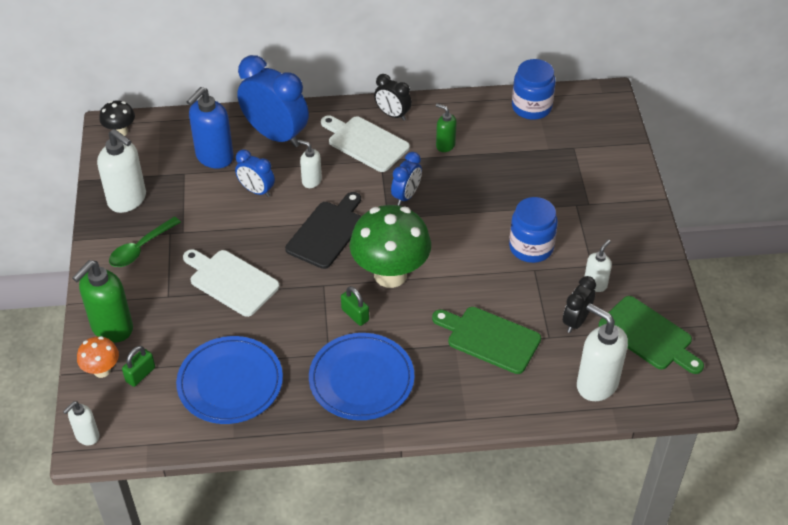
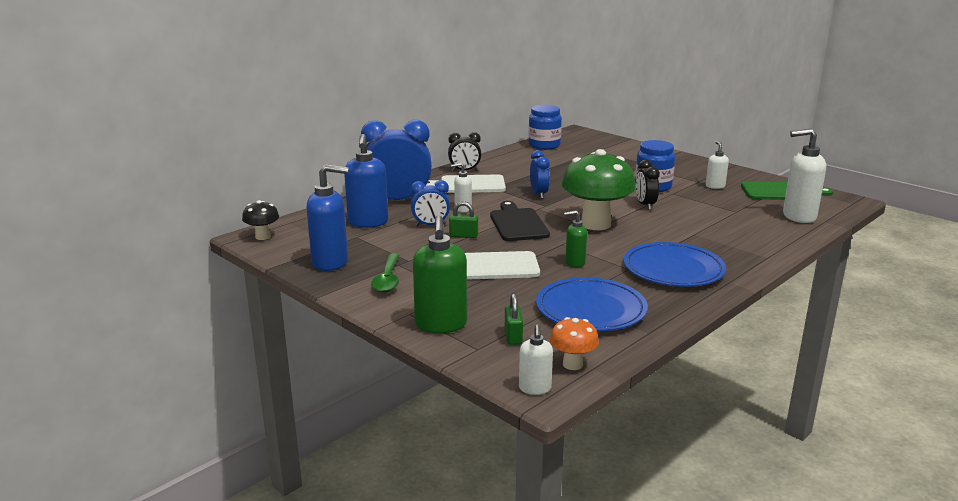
camera: 40 degrees left, 25 degrees down
(102, 370) = (476, 349): orange mushroom -> orange mushroom (572, 364)
(127, 200) = (330, 262): white soap dispenser -> blue soap dispenser
(355, 315) = (609, 247): green padlock -> green padlock (463, 236)
(445, 145) = (522, 171): green soap dispenser -> green soap dispenser (574, 263)
(489, 338) = (708, 224): green cutting board -> none
(576, 321) = (736, 201): black clock -> black clock (645, 205)

